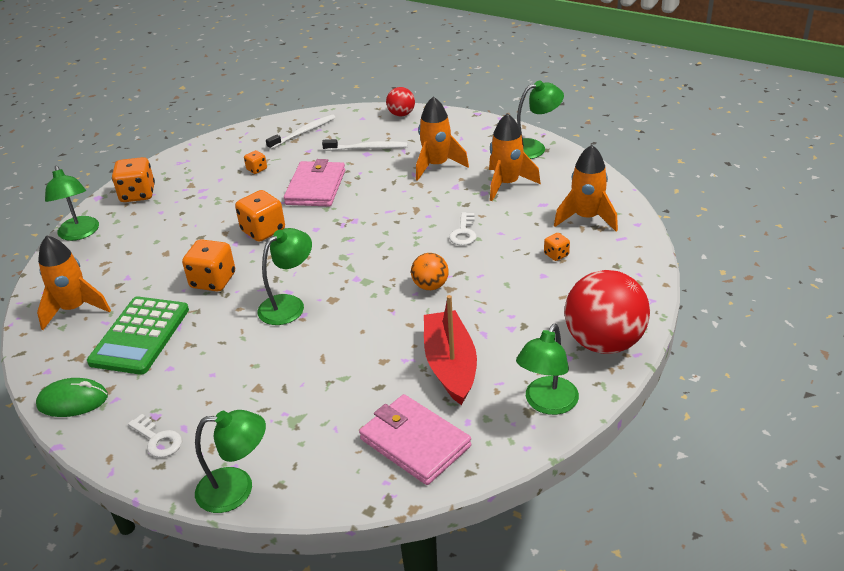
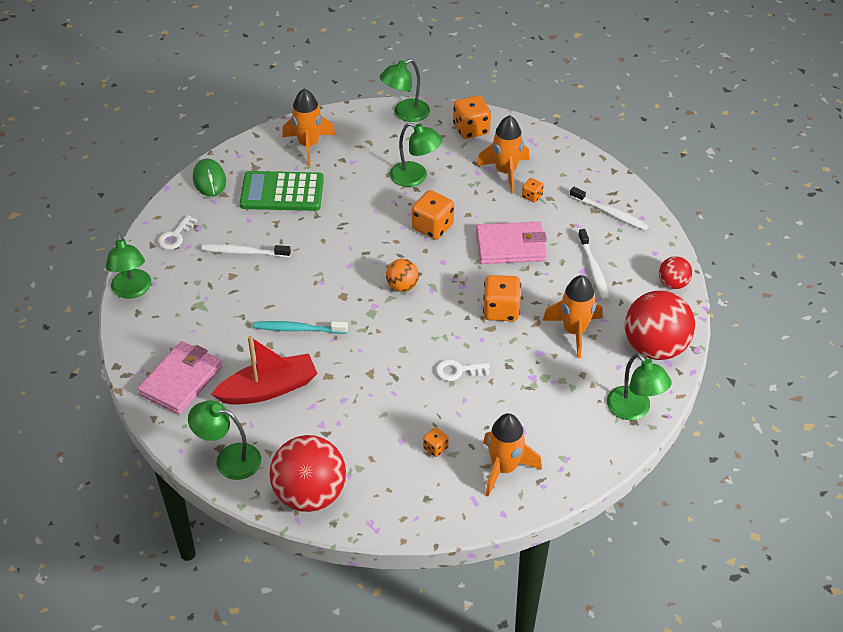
camera: 75 degrees right, 10 degrees up
(213, 281) = (356, 214): orange dice -> orange dice (501, 310)
(223, 375) = (243, 252): none -> white toothbrush
(289, 305) = (331, 270): green lamp -> green lamp (415, 177)
(368, 336) = (298, 329): none -> turquoise toothbrush
(430, 286) = (371, 359): orange ball -> orange ball (402, 286)
(468, 130) = (655, 347): none -> red ball
(507, 184) = (553, 394): orange rocket -> orange rocket (505, 172)

